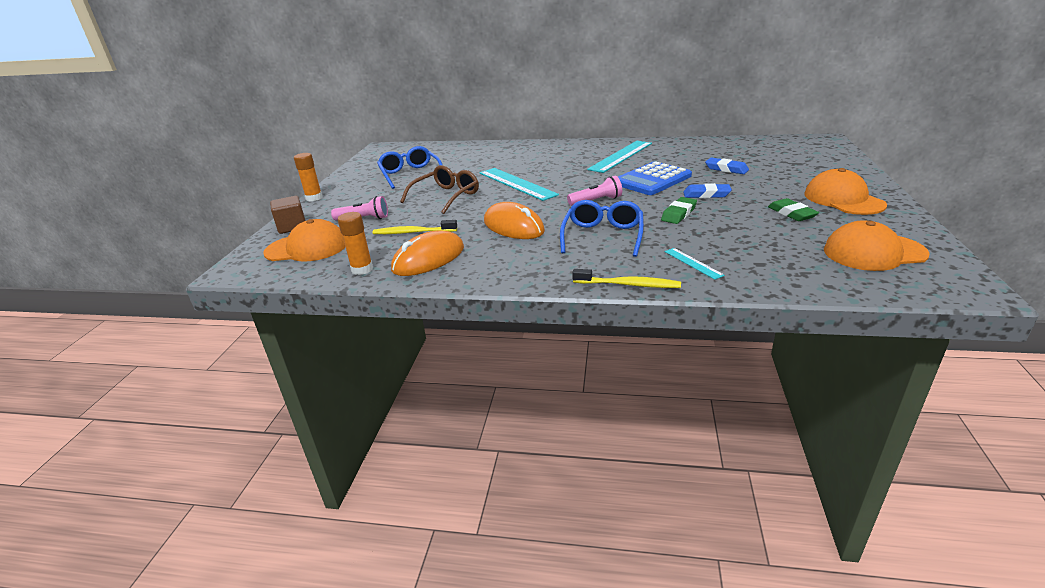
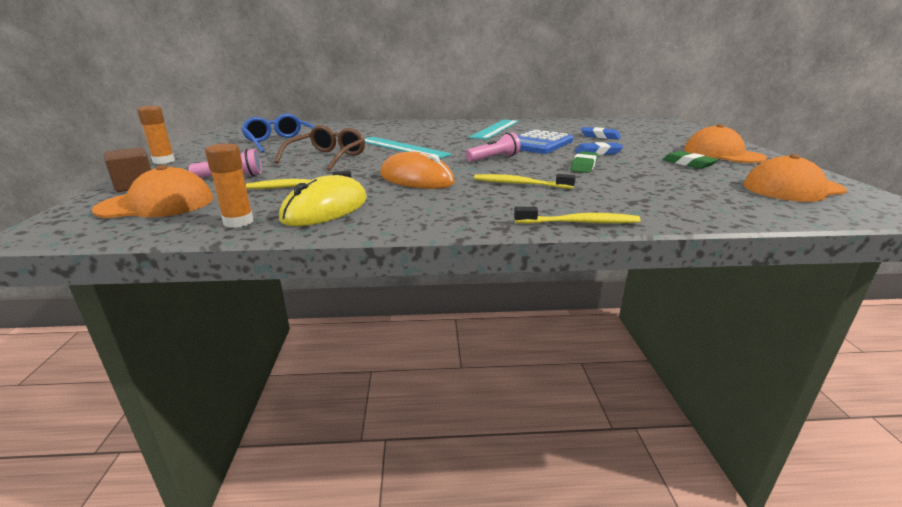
camera: 15 degrees left, 5 degrees down
(428, 259) = (325, 209): orange mouse -> yellow mouse
(603, 236) = (520, 184): blue glasses -> yellow toothbrush
(693, 263) = (632, 202): turquoise ruler -> none

